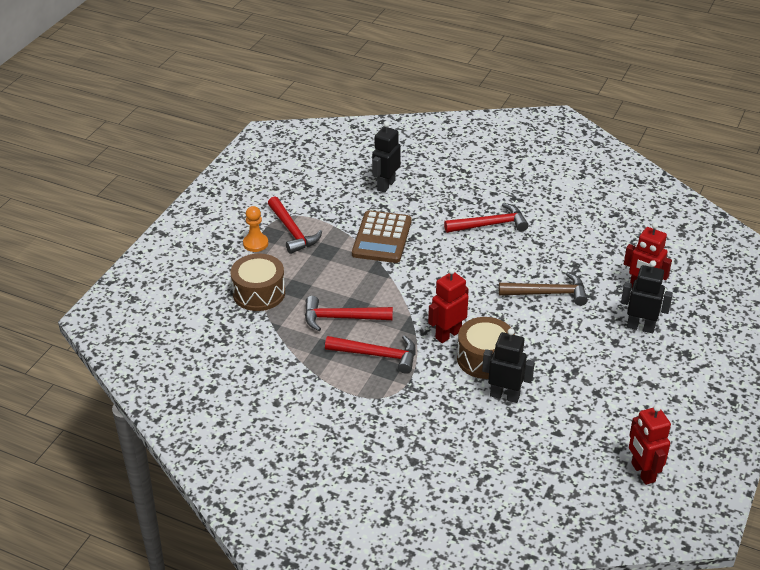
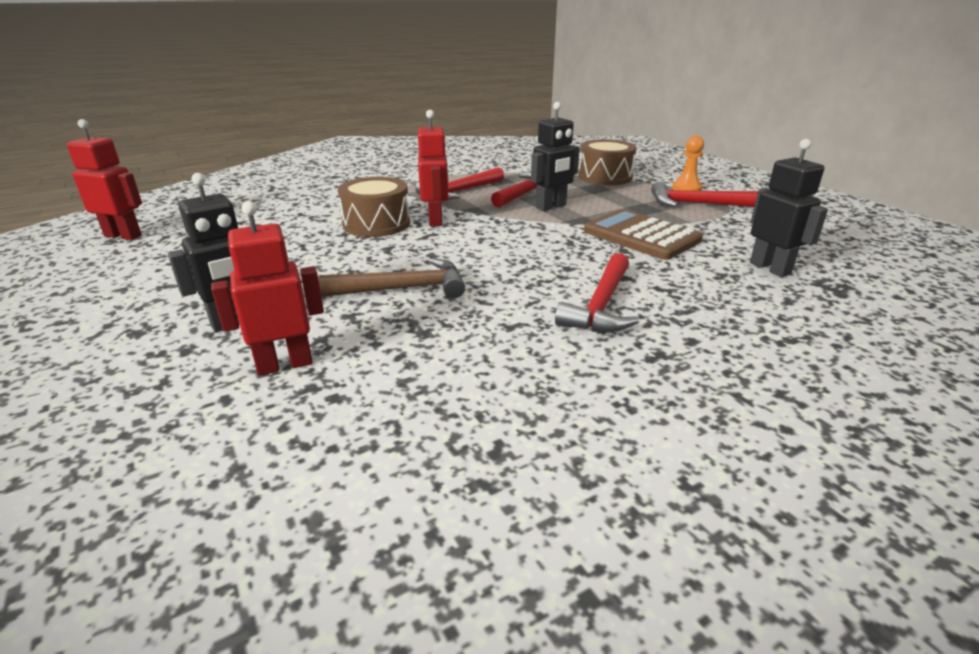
camera: 125 degrees right, 10 degrees down
(504, 396) = (320, 217): black robot -> black robot (551, 207)
(548, 293) = (404, 288): brown hammer -> brown hammer turned 135 degrees counterclockwise

